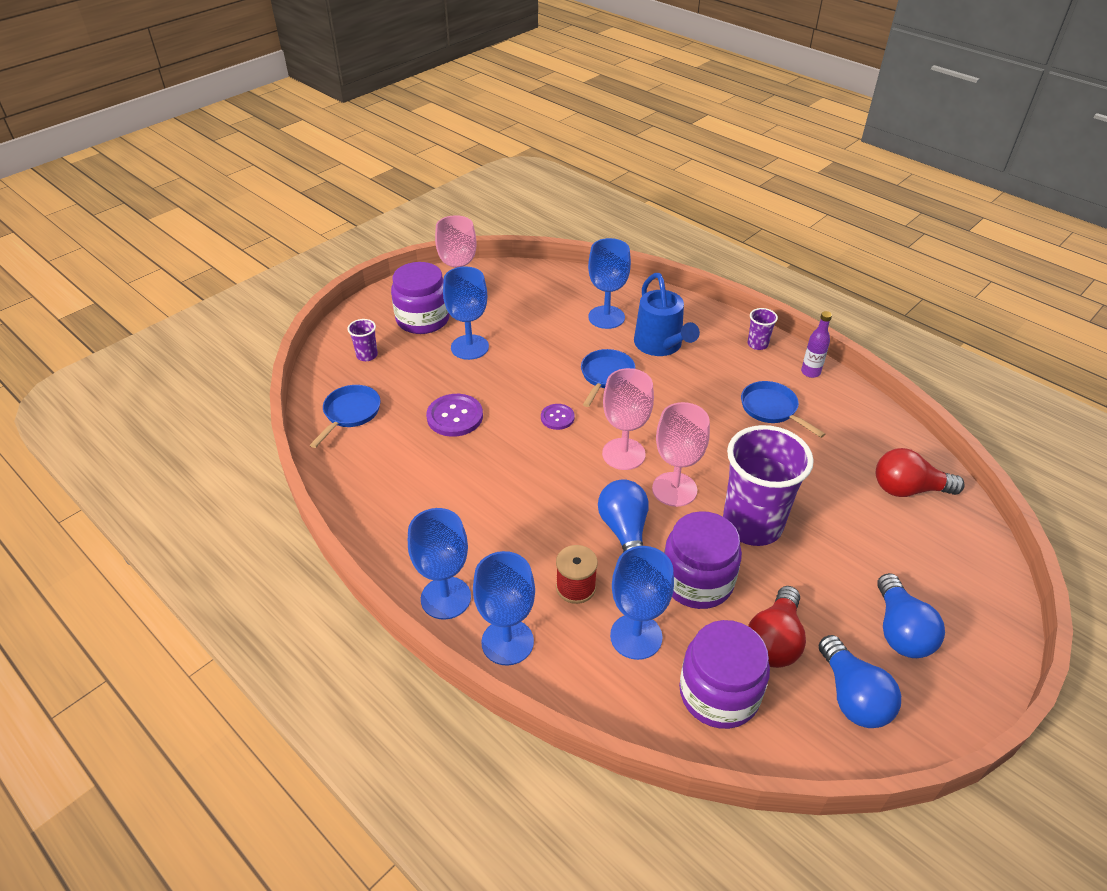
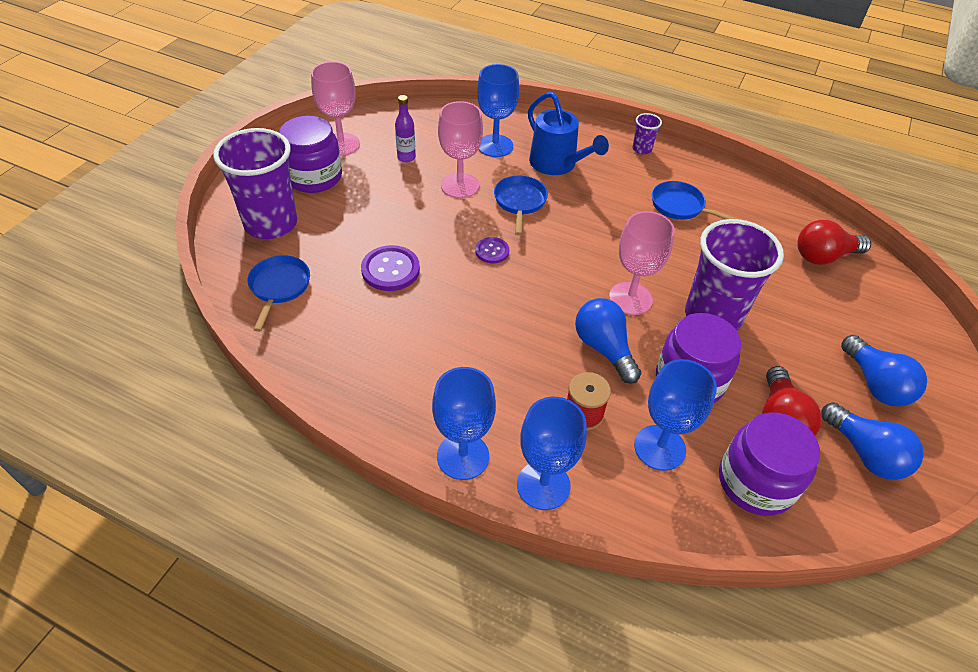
camera: 20 degrees left, 5 degrees up
(367, 355) = (271, 224): purple cup -> purple cup, size x2.35
(469, 347) = (375, 197): blue goblet -> none
(623, 454) = (569, 274): pink goblet -> pink goblet (460, 185)
(810, 372) = (698, 167): purple bottle -> purple bottle (406, 158)

